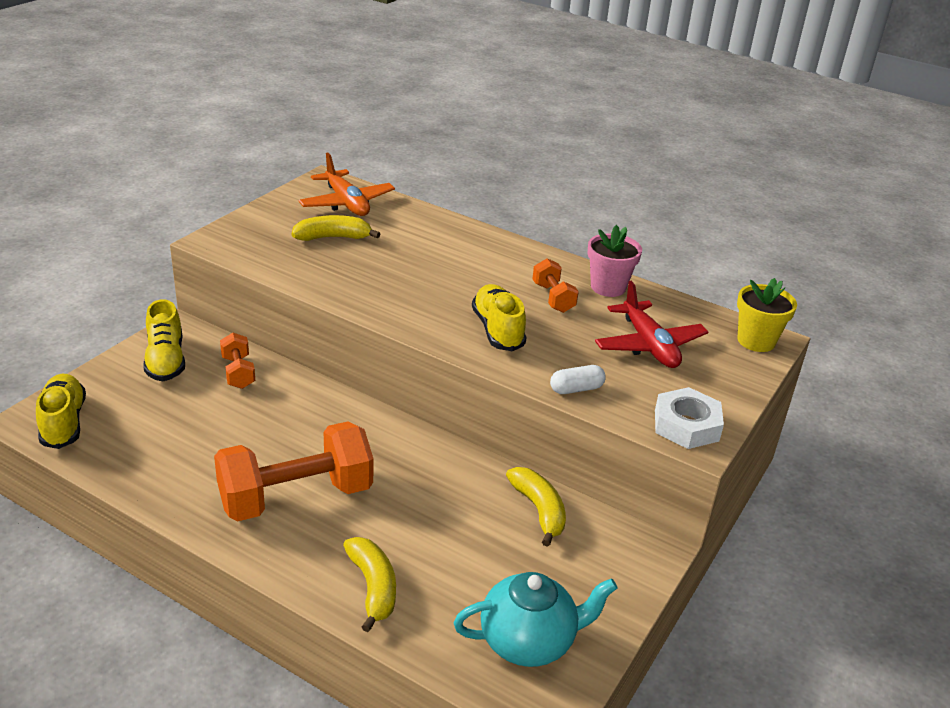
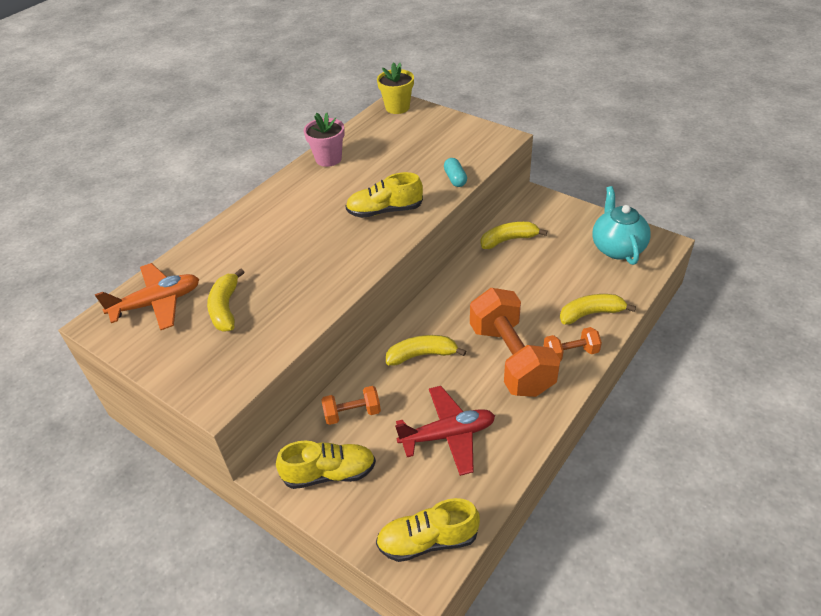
camera: 80 degrees left, 10 degrees up
(315, 422) = (422, 355): none -> yellow banana
(553, 298) = (341, 184): orange dumbbell -> orange dumbbell (570, 353)
(576, 389) = (455, 179): white capsule -> turquoise capsule
(649, 345) = (403, 147): red plane -> red plane (448, 435)
(686, 425) = (488, 140): white nut -> none

